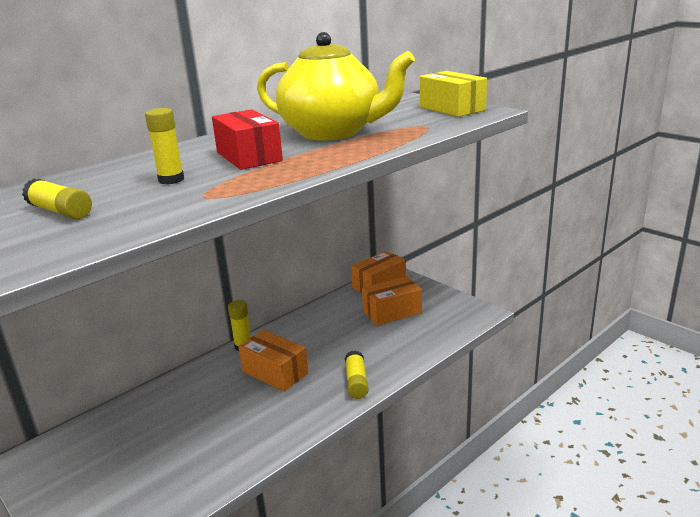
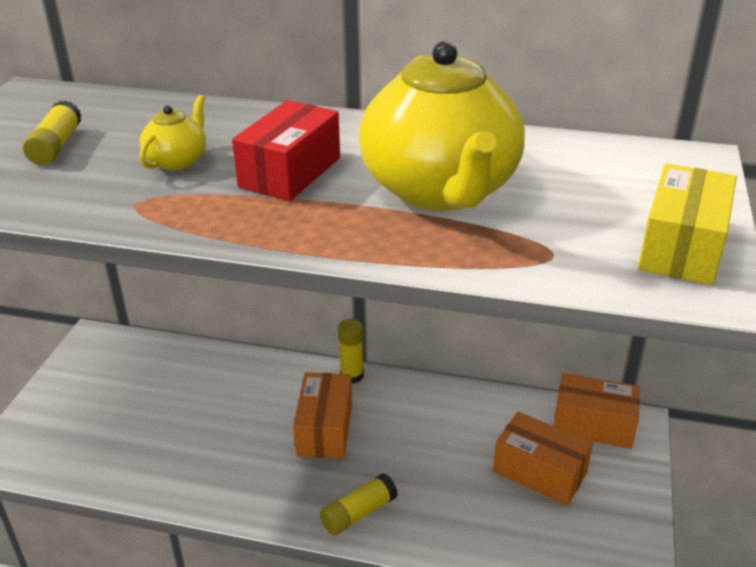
camera: 55 degrees right, 10 degrees up
(171, 180) = (177, 161): yellow glue stick -> yellow teapot

